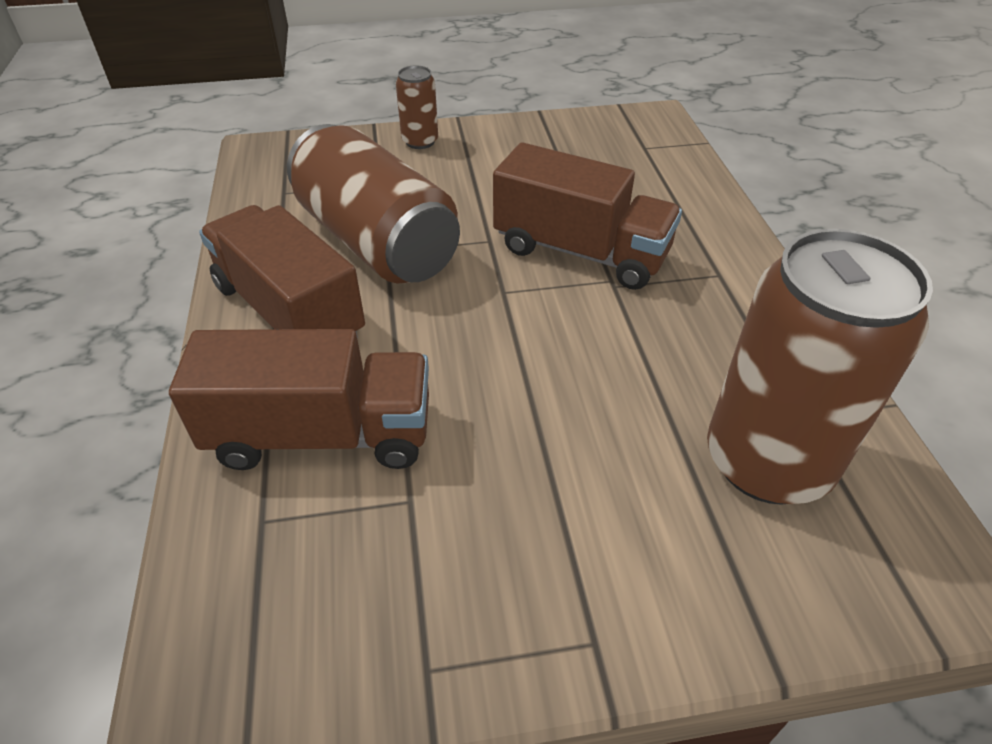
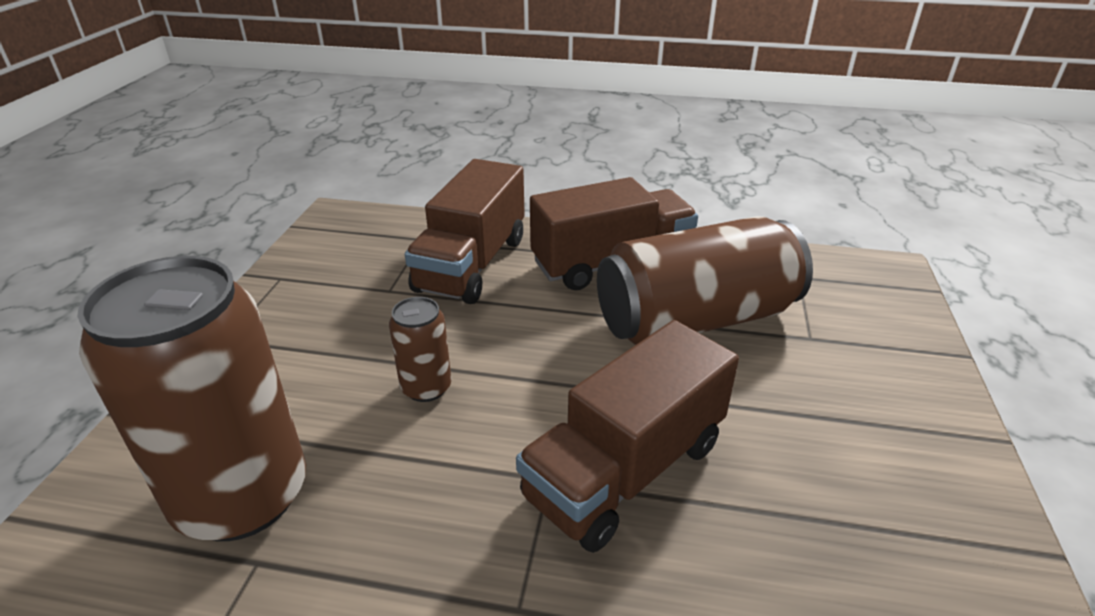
camera: 110 degrees right, 10 degrees down
(420, 141) = (919, 387): brown can -> brown can (426, 387)

